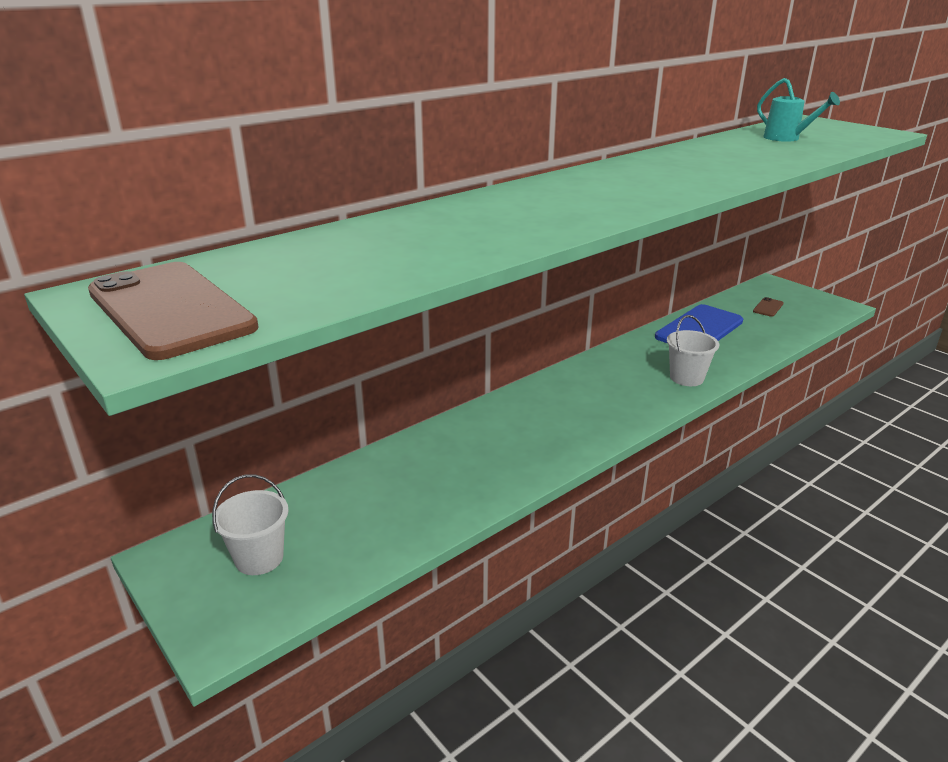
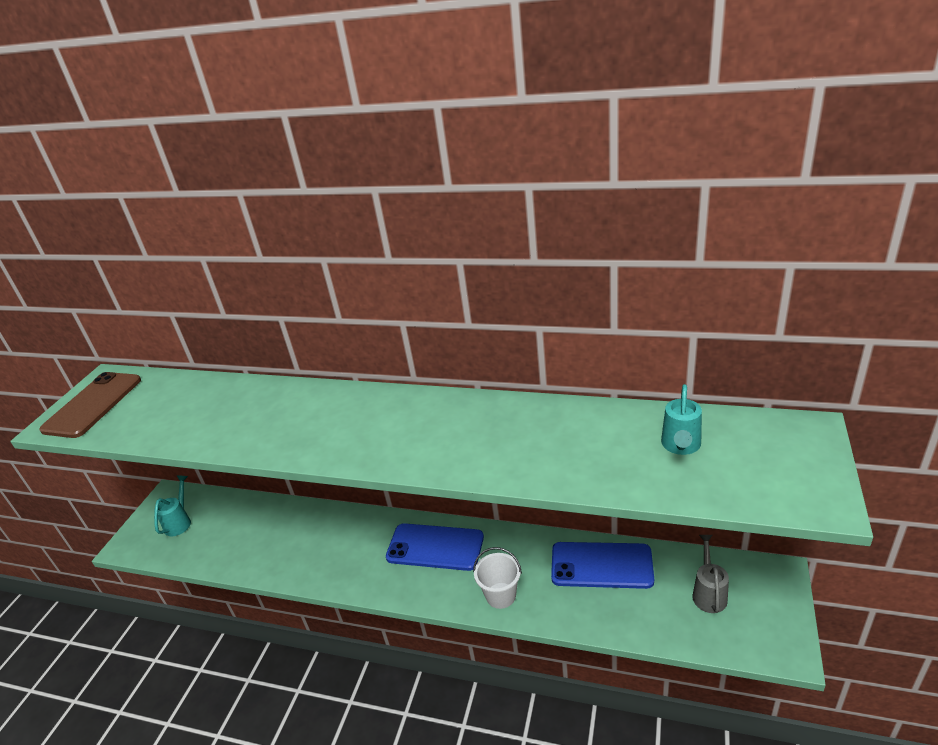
camera: 60 degrees right, 5 degrees up
(259, 558) = (180, 522): white bucket -> turquoise watering can
(584, 387) = (435, 547): none -> blue phone
(768, 307) = (708, 593): brown phone -> grey watering can

